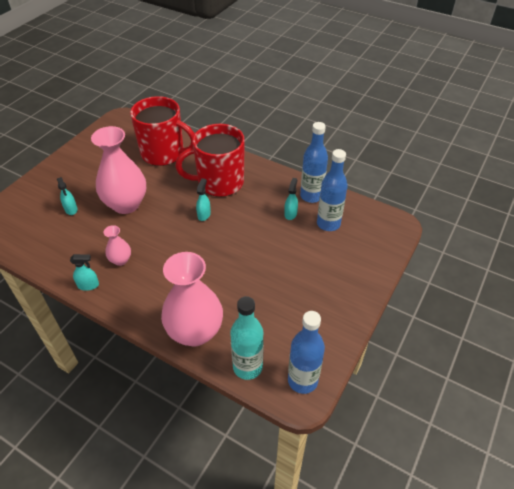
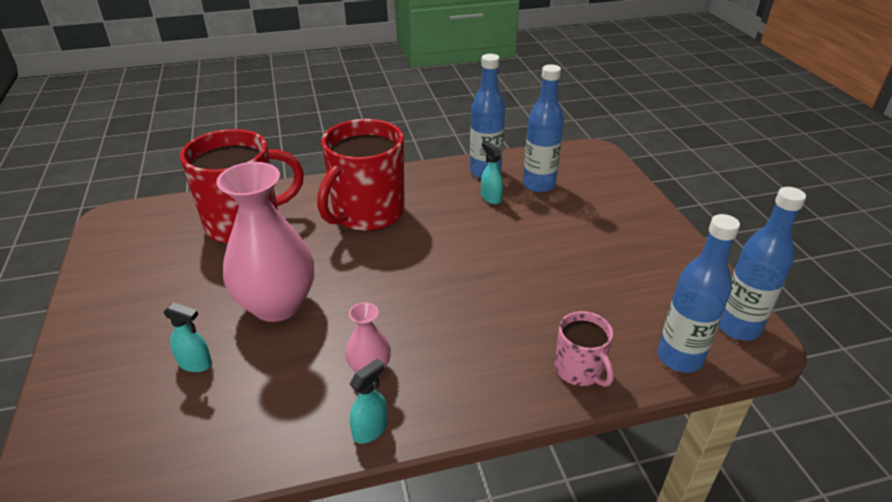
camera: 45 degrees left, 10 degrees down
(195, 332) = (579, 370): pink vase -> pink mug
(204, 214) = (399, 253): turquoise spray bottle -> none
(247, 367) = (679, 358): turquoise bottle -> blue bottle

